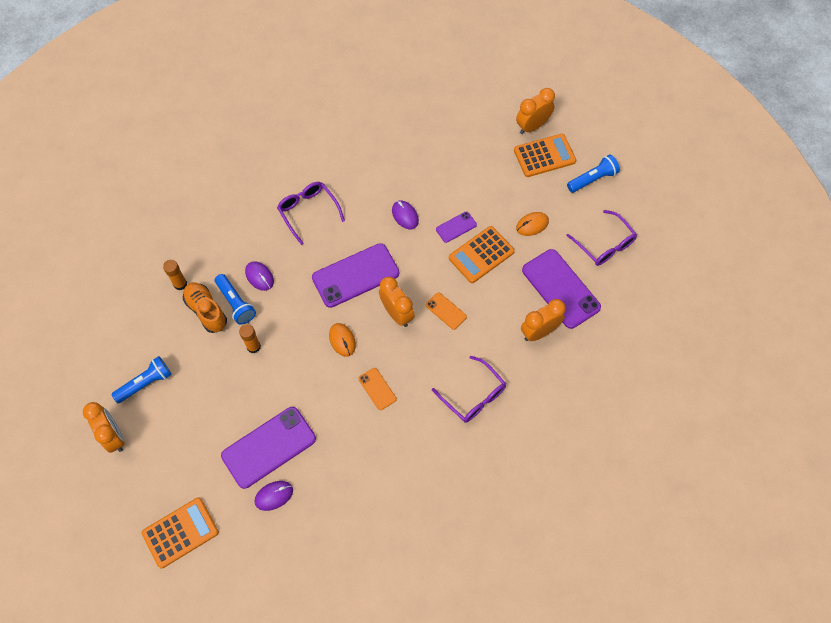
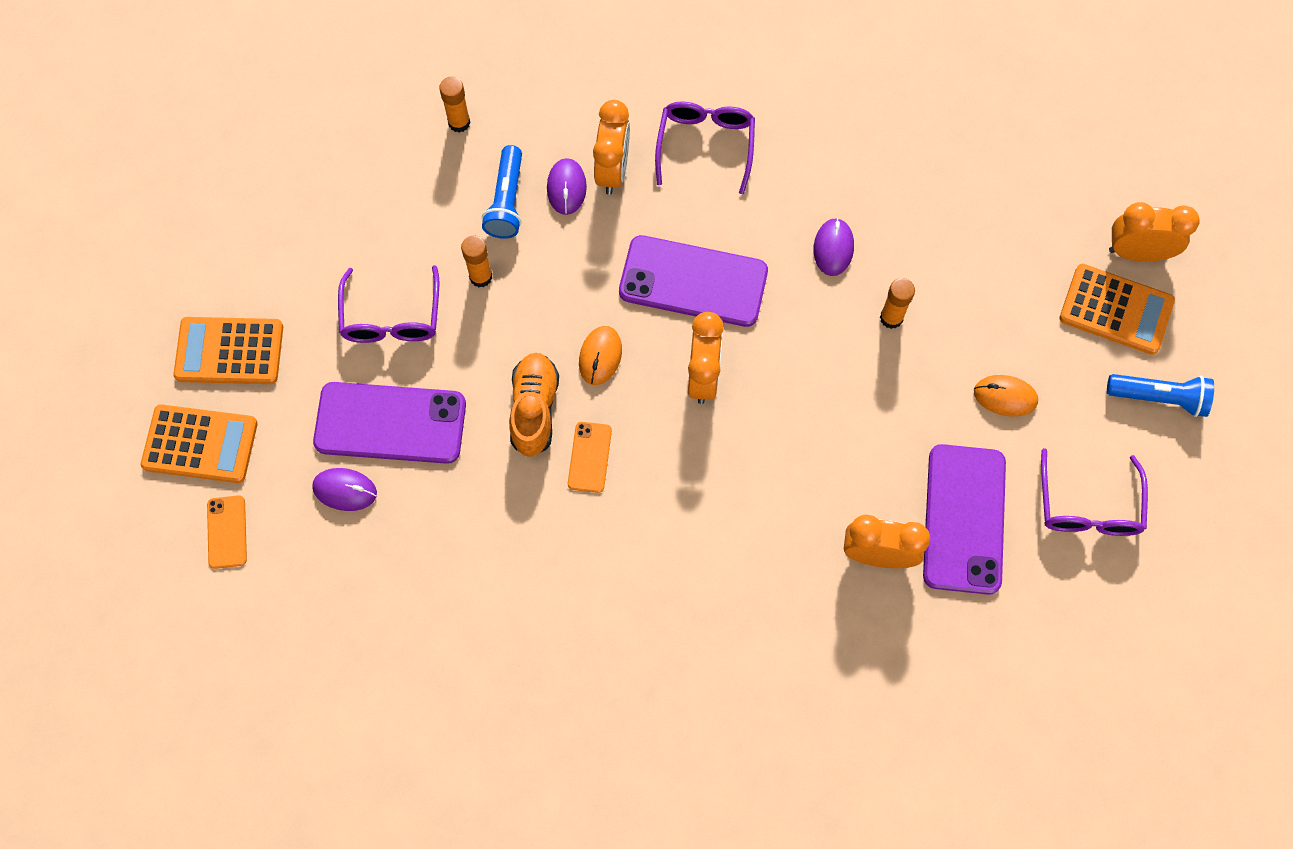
camera: 40 degrees right, 5 degrees up
(114, 436) = (222, 260): orange clock -> orange clock (613, 170)
(146, 383) = (312, 222): blue flashlight -> none
(206, 311) = (462, 183): orange shoe -> orange shoe (534, 409)
(446, 311) = (773, 424): orange phone -> orange phone (227, 532)
(456, 227) = (891, 318): purple phone -> orange glue stick
(473, 396) = (708, 569): purple glasses -> purple glasses (391, 317)
(481, 255) = (892, 384): orange calculator -> orange calculator (229, 351)

